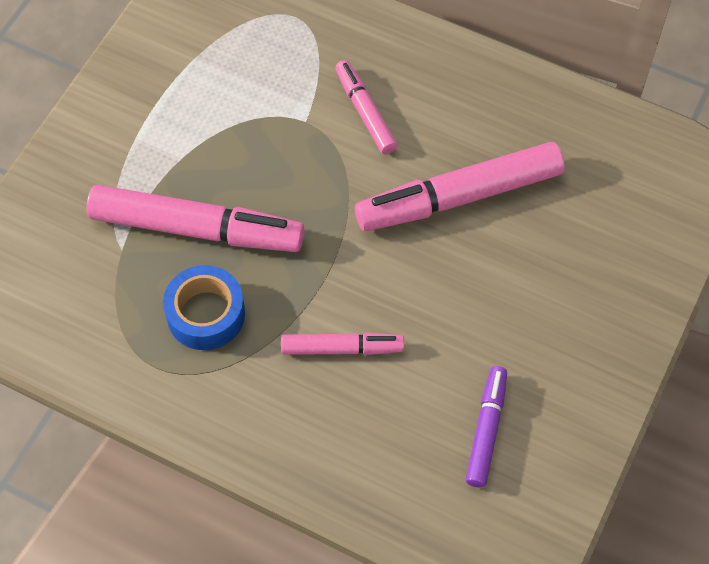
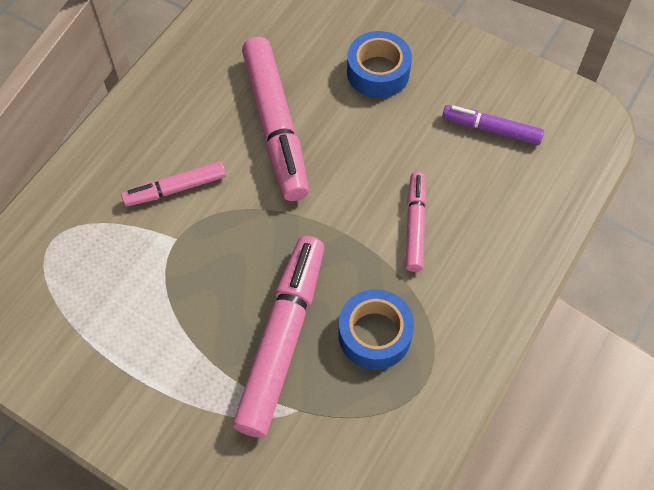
camera: 85 degrees left, 0 degrees up
(553, 298) = (378, 72): none -> blue tape

